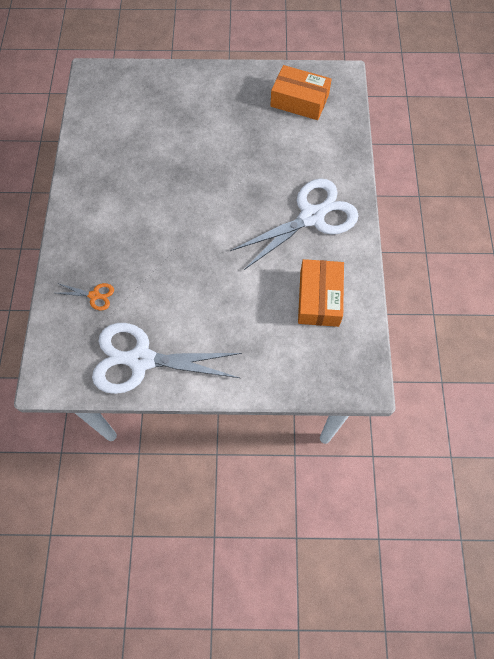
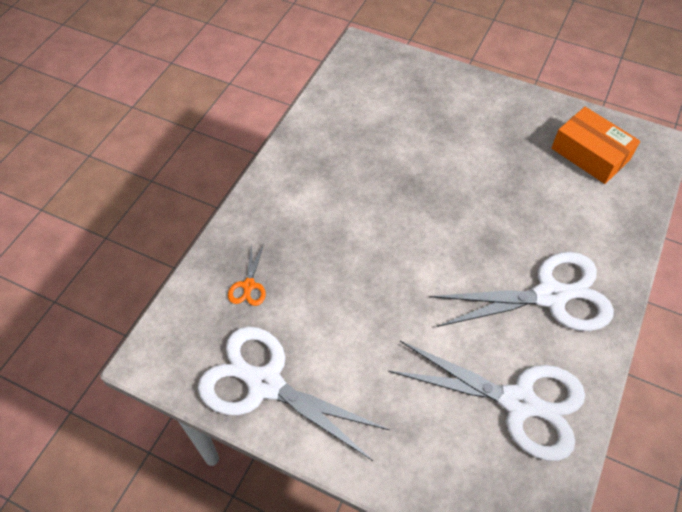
camera: 25 degrees right, 10 degrees down
(94, 295) = (248, 285): orange scissors -> orange scissors turned 60 degrees clockwise
(319, 298) = (518, 402): orange box -> white scissors

